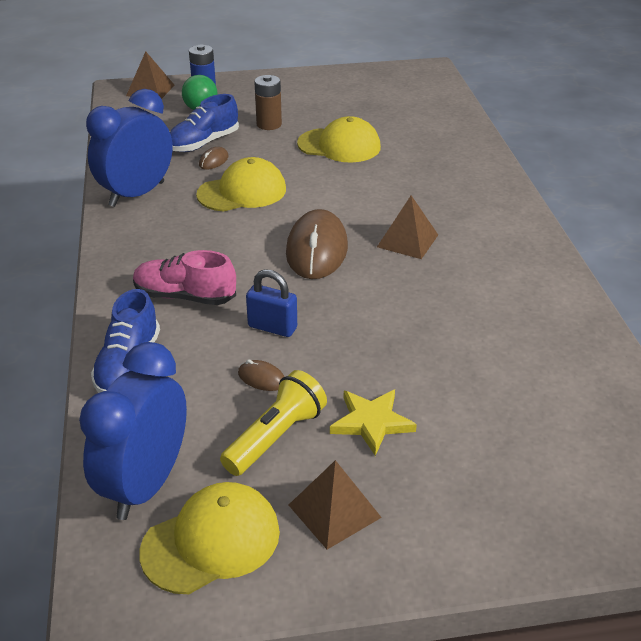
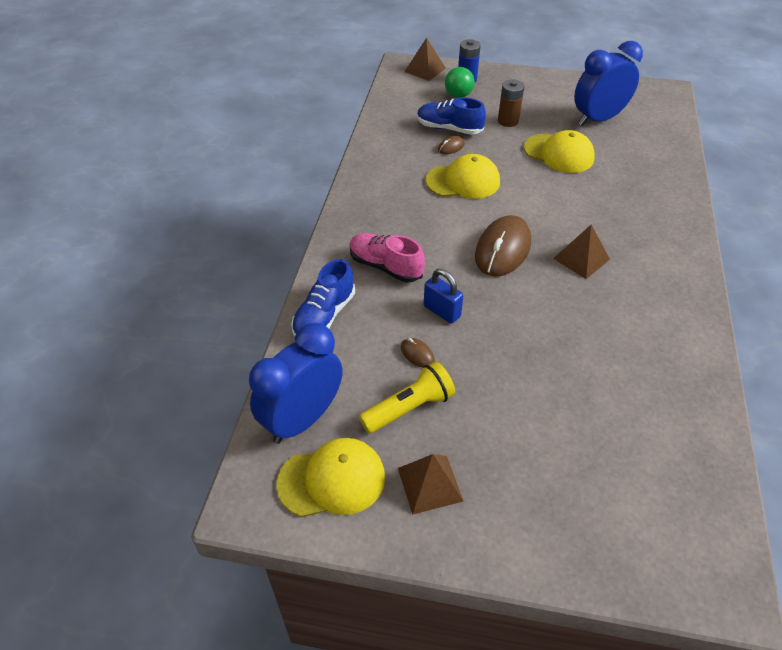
camera: 20 degrees right, 10 degrees up
(137, 194) = (381, 165): blue clock -> blue clock (598, 119)
(203, 143) = (449, 128): blue shoe -> blue shoe turned 45 degrees clockwise
(371, 422) = (487, 417): yellow star -> none

